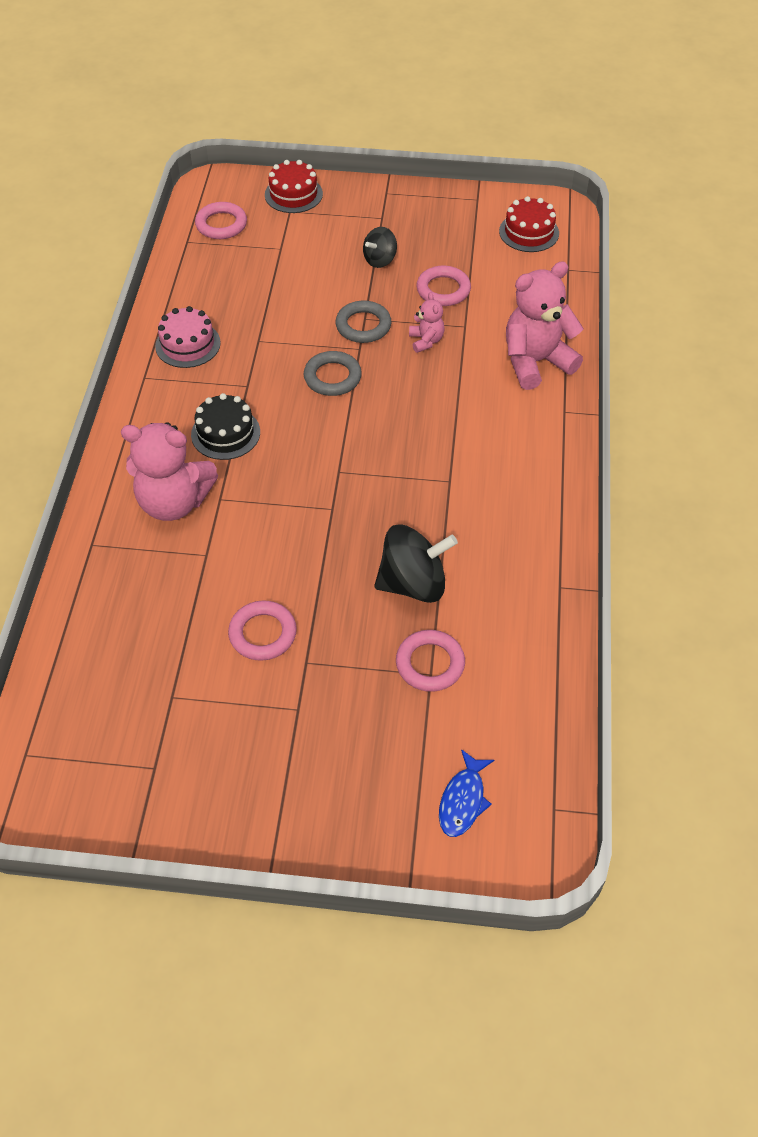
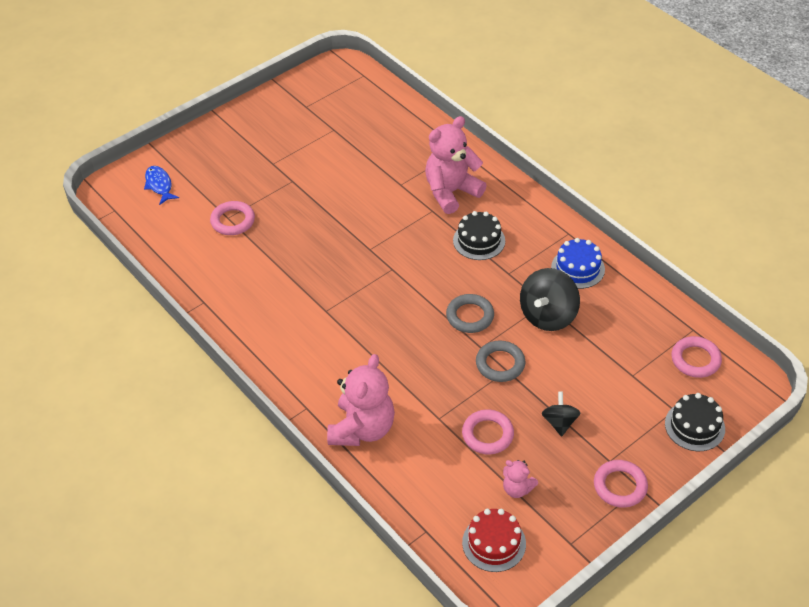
camera: 135 degrees right, 5 degrees down
(188, 344) = (578, 268): pink cake -> blue cake
(263, 634) = (327, 176): pink ring -> pink ring (620, 486)
(293, 194) = (694, 426): red cake -> black cake
(413, 583) = (282, 247): black spinning top -> black spinning top (548, 315)
(426, 341) = (448, 386): pink teddy bear -> pink teddy bear (517, 489)

